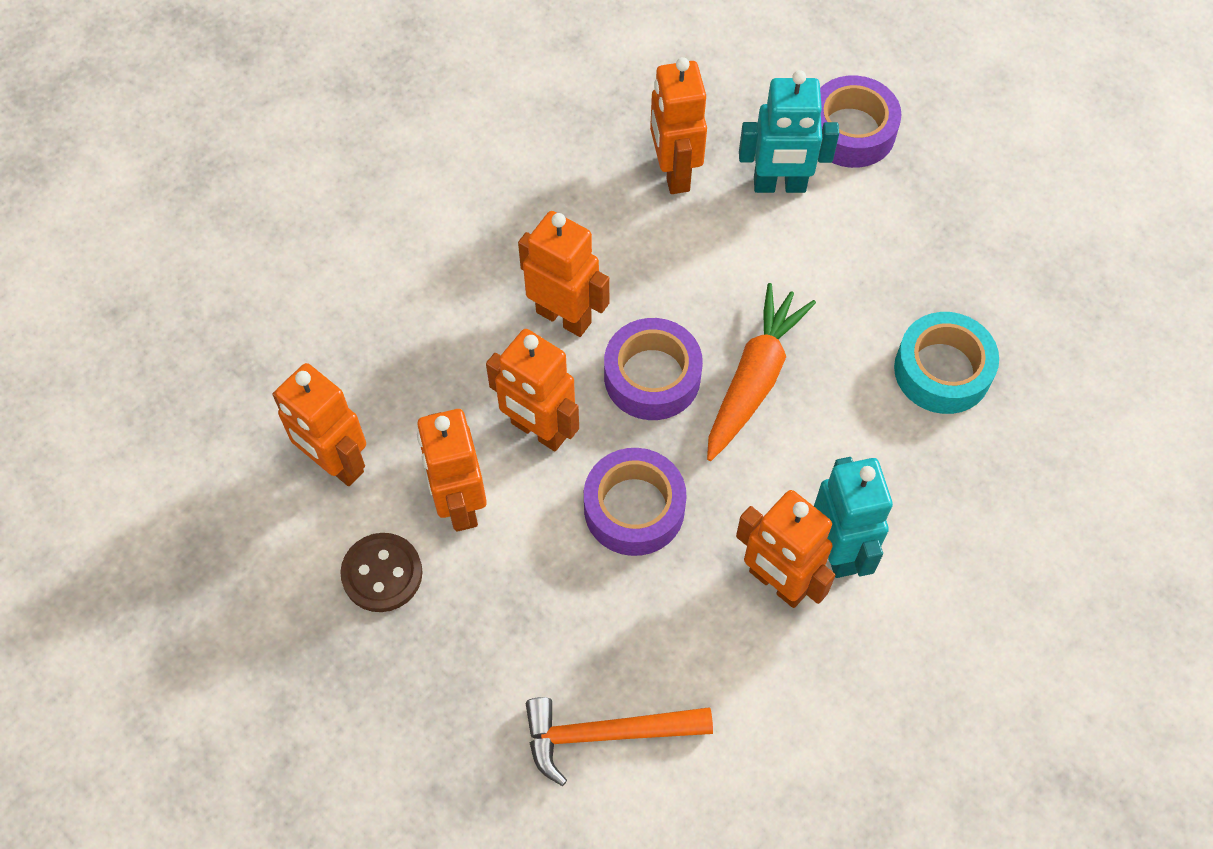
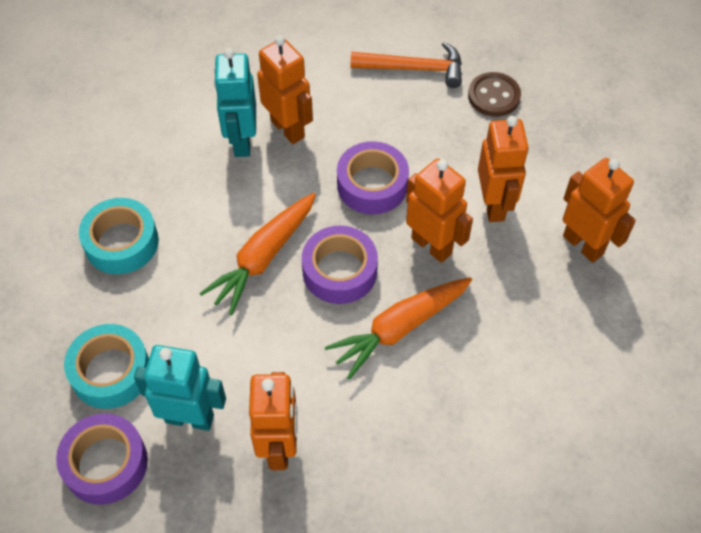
camera: 170 degrees left, 5 degrees down
(382, 574) = (549, 170): brown button -> brown button (494, 96)
(564, 317) = (399, 328): orange robot -> orange carrot
(886, 218) = (111, 372): none -> turquoise tape

